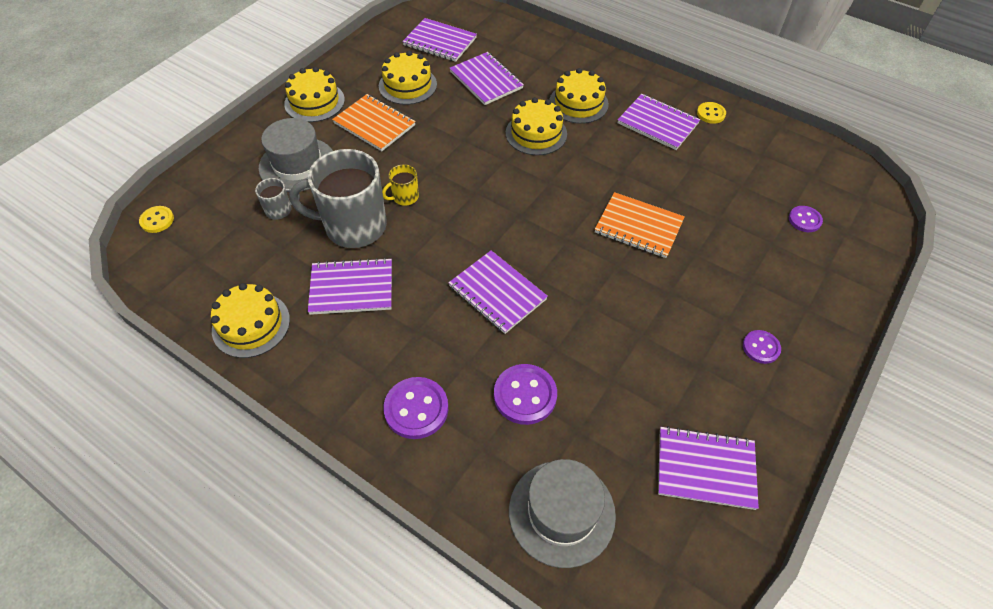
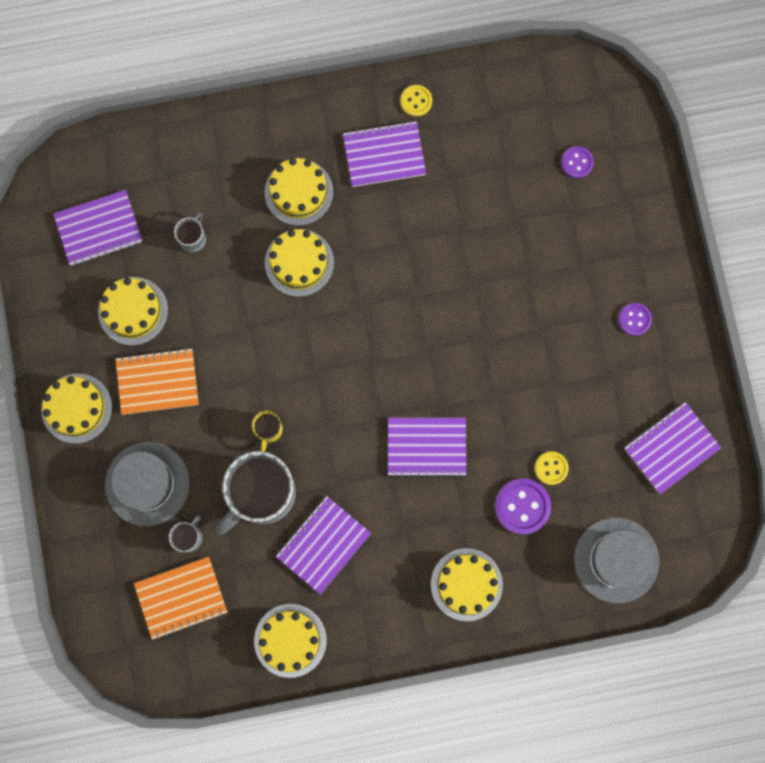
camera: 45 degrees left, 25 degrees up
(157, 220) = (108, 639): yellow button -> yellow button (551, 468)
(416, 409) = (466, 584): purple button -> yellow cake
(486, 80) = (193, 239): purple notebook -> grey mug
(638, 227) = (467, 287): orange notebook -> orange notebook (181, 598)

